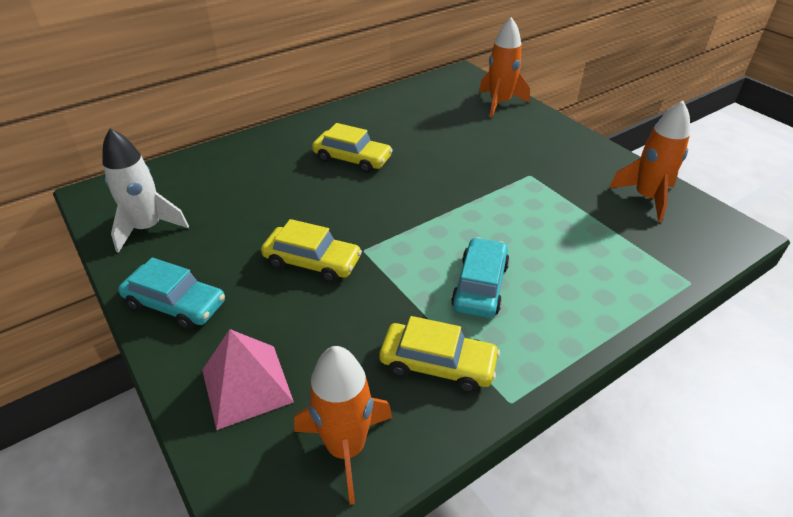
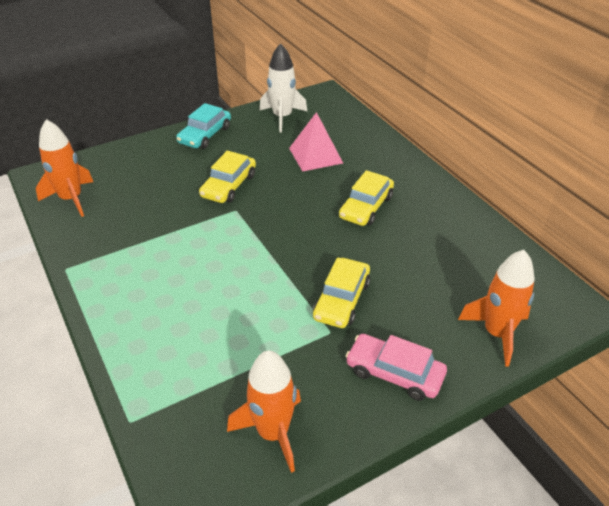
camera: 95 degrees right, 0 degrees up
(247, 385) = (130, 164): pink pyramid -> pink pyramid (315, 155)
(438, 364) = (111, 238): yellow car -> yellow car (341, 300)
(480, 286) = (176, 269): turquoise car -> none
(558, 144) = (394, 373): none -> pink car

